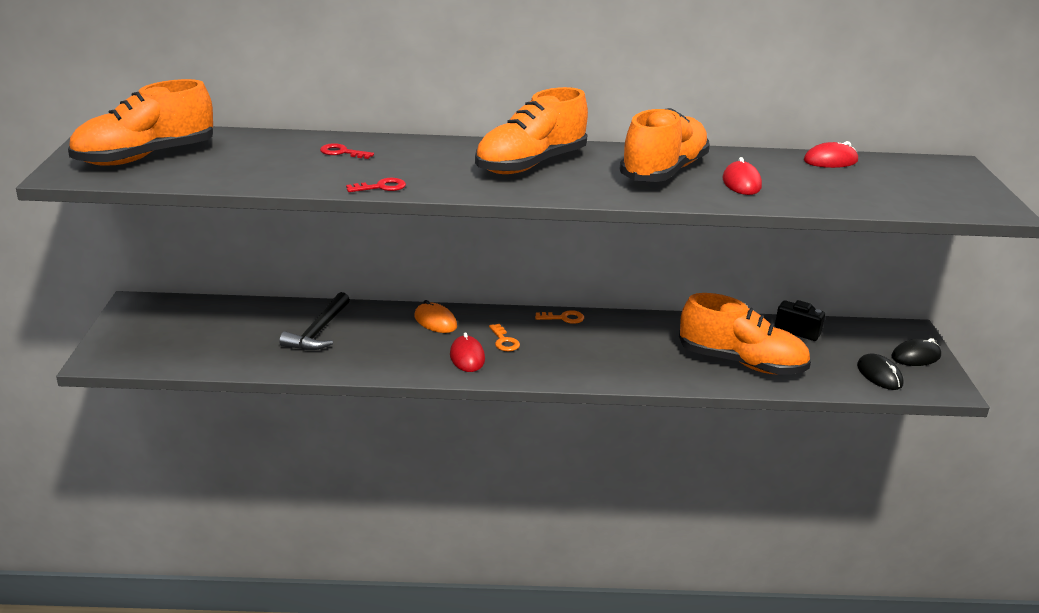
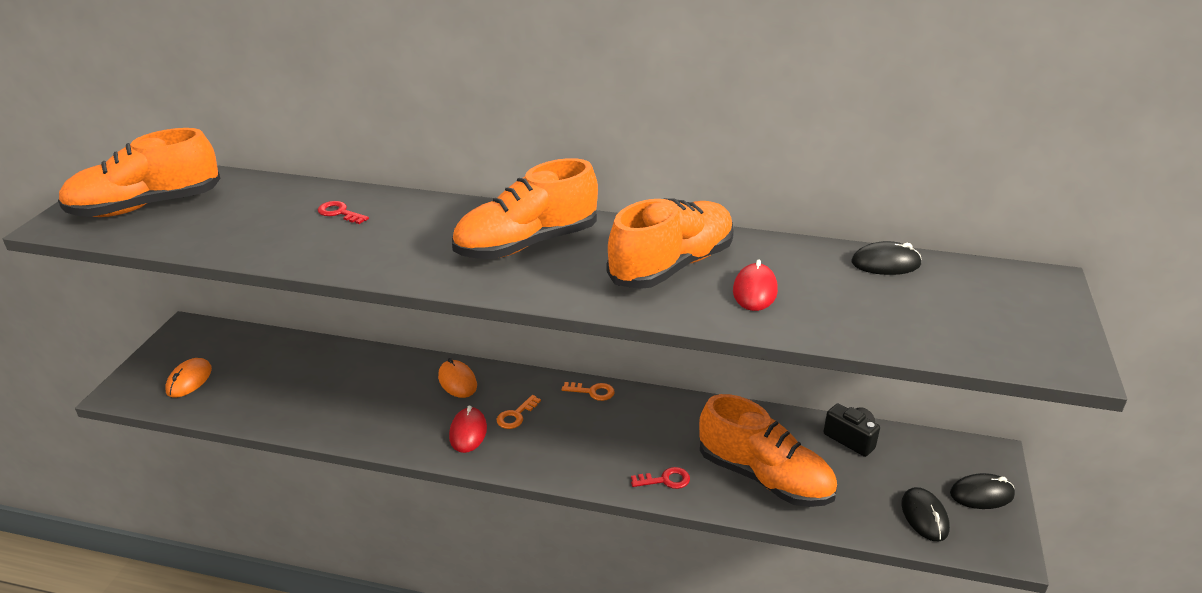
camera: 15 degrees right, 5 degrees up
(166, 343) = (189, 380): none -> orange mouse
(319, 331) = (337, 381): black hammer -> none
(381, 187) = (347, 265): red key -> red key (665, 480)
(504, 341) = (516, 416): orange key -> orange key turned 45 degrees clockwise
(830, 161) = (885, 263): red mouse -> black mouse

